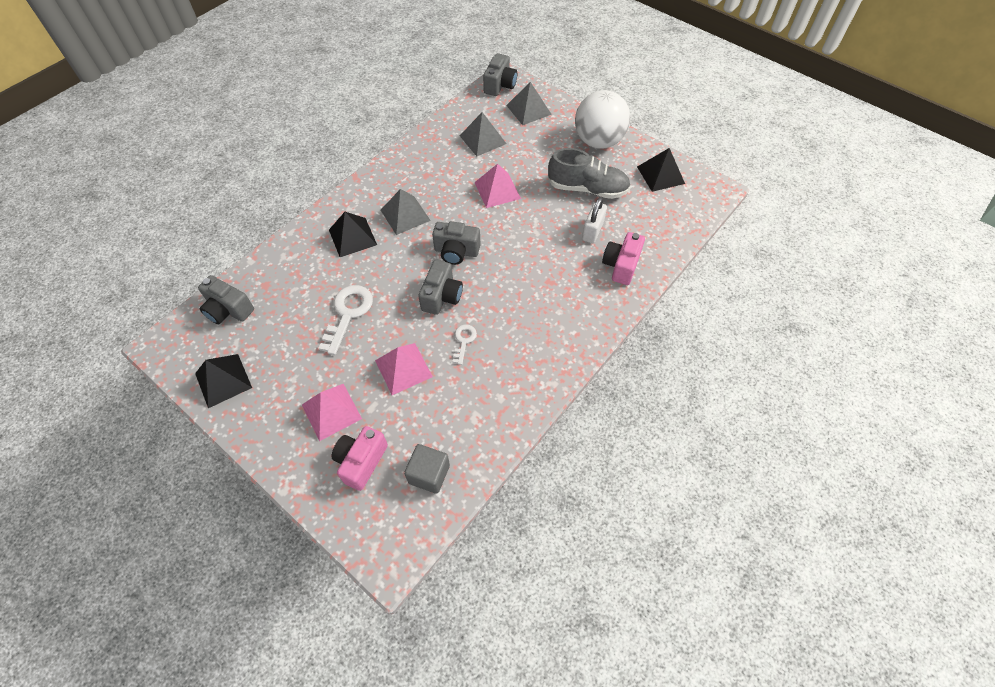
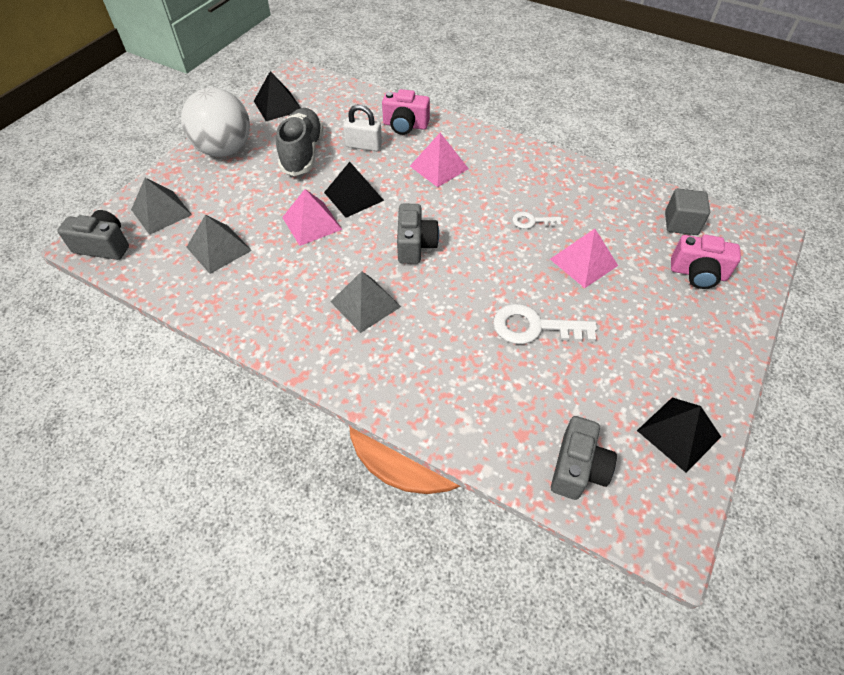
camera: 100 degrees left, 5 degrees down
(331, 411) = (661, 311): pink pyramid -> pink pyramid (439, 167)
(352, 237) = (414, 352): black pyramid -> black pyramid (353, 196)
(441, 296) = (482, 247): grey camera -> none

